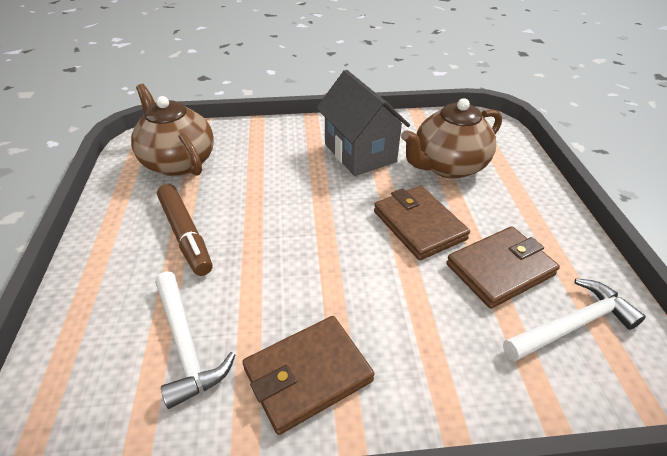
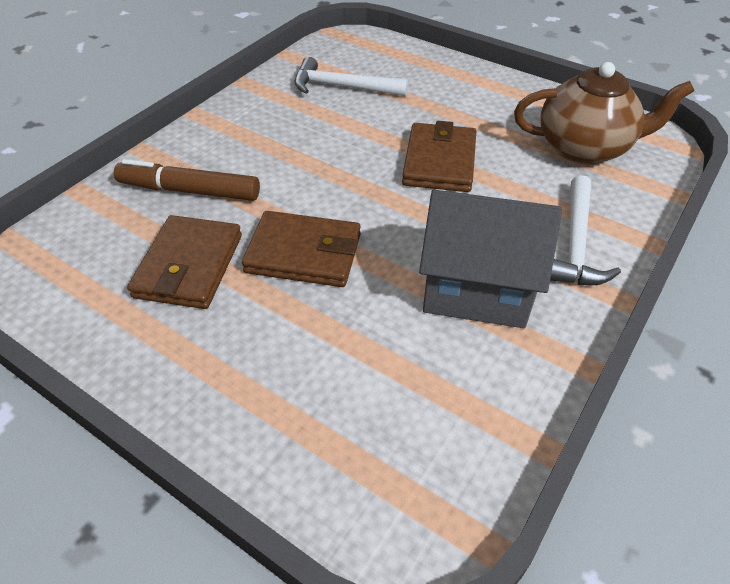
camera: 130 degrees right, 5 degrees up
(185, 235) = (456, 118): brown marker -> brown marker (189, 190)
(308, 375) = (257, 119): brown wallet -> brown wallet (439, 162)
(448, 166) = (362, 358): brown teapot -> none
(572, 325) = (94, 262): white hammer -> white hammer (575, 244)

